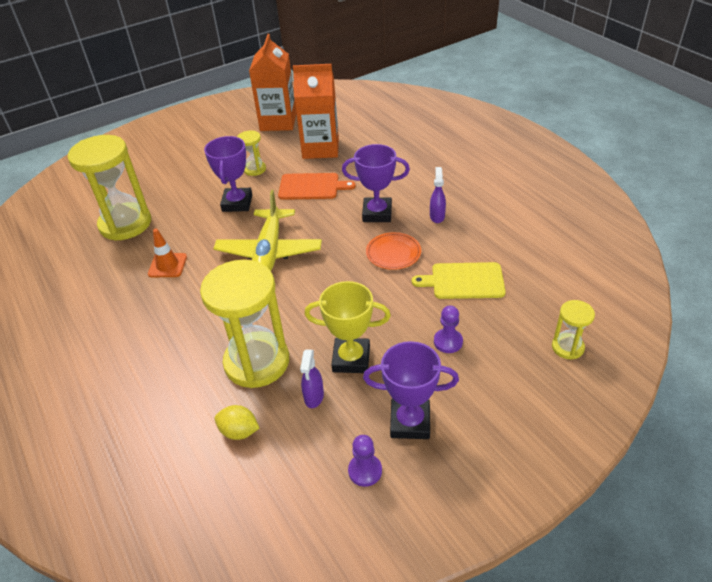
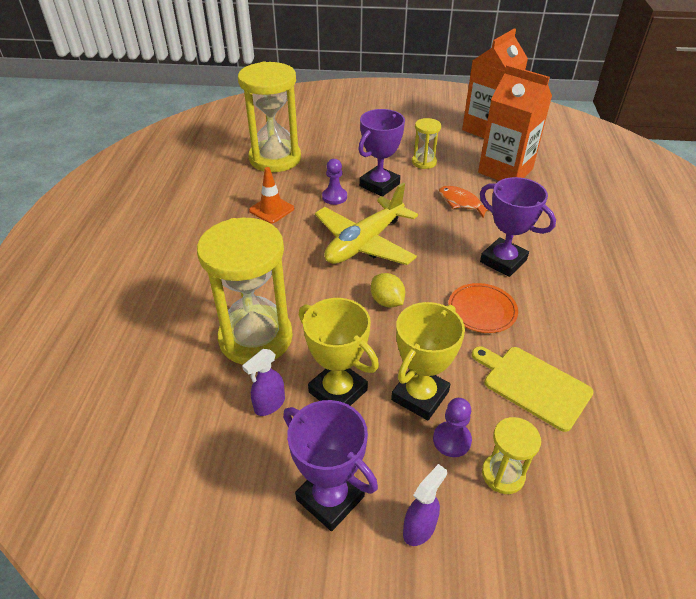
camera: 35 degrees right, 0 degrees up
(239, 431) = (180, 391): yellow lemon -> yellow lemon (387, 301)
(311, 187) = (461, 203): orange cutting board -> orange fish
(365, 471) = (241, 514): purple pawn -> purple pawn (334, 197)
(405, 329) = (420, 396): none -> yellow trophy
(437, 216) = (567, 298): purple spray bottle -> purple spray bottle (419, 528)
(567, 347) = (593, 547): yellow hourglass -> yellow hourglass (503, 474)

